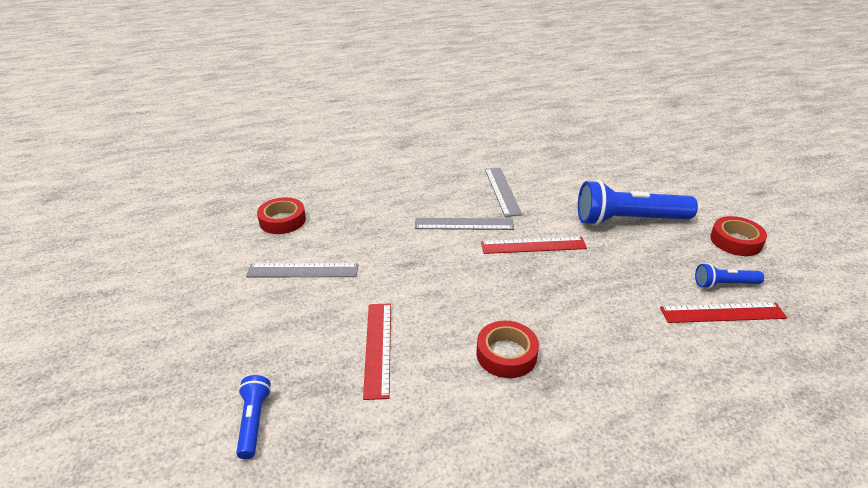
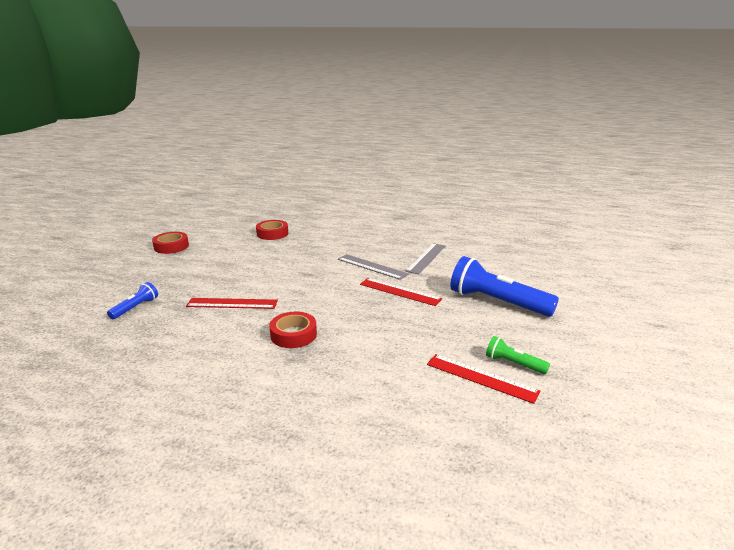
camera: 35 degrees right, 10 degrees down
(303, 270) = (248, 258): grey ruler -> none
(378, 348) = (232, 303): red ruler -> red ruler turned 60 degrees clockwise
(724, 284) = (513, 364): blue flashlight -> green flashlight
(736, 241) = (573, 344): red tape -> red tape (171, 246)

